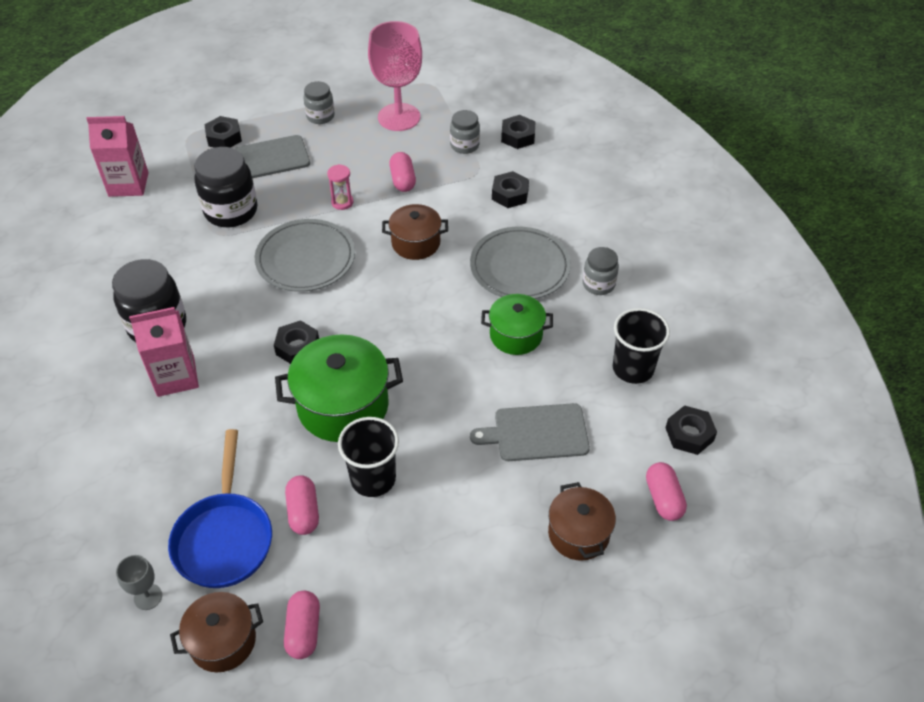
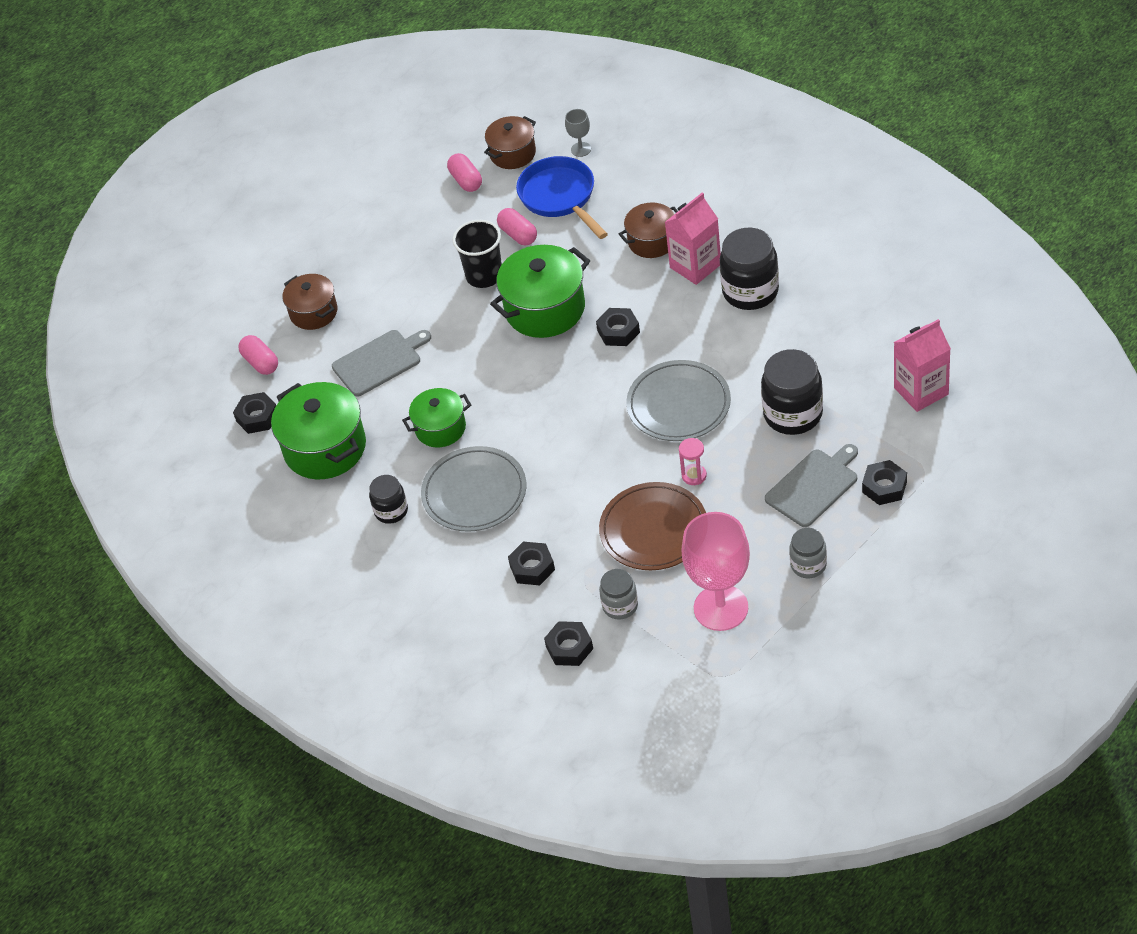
camera: 160 degrees right, 0 degrees up
(403, 180) = (653, 530): pink capsule -> brown plate
(416, 243) = (589, 469): brown pot -> brown pot (652, 241)
(598, 284) = (391, 511): grey jar -> black jar
(633, 368) = (325, 448): black cup -> green pot

